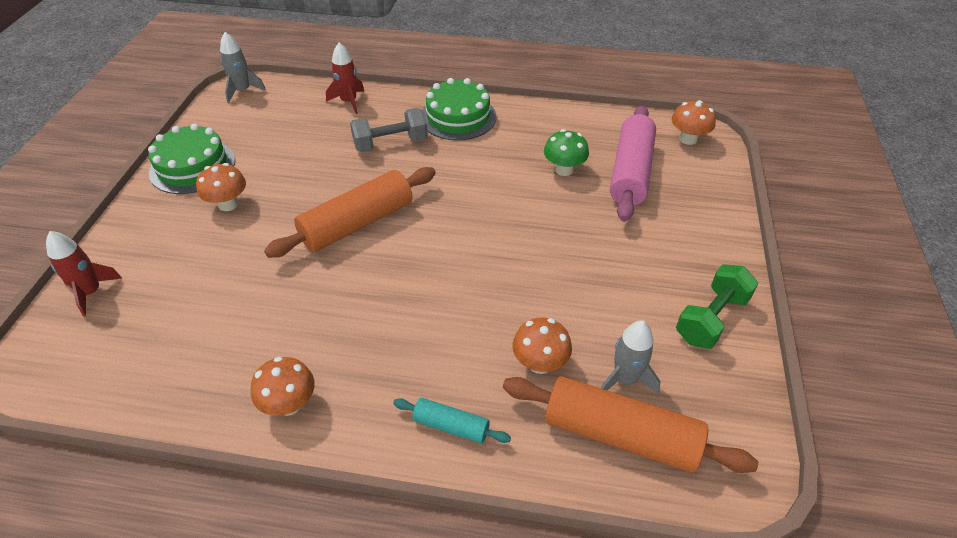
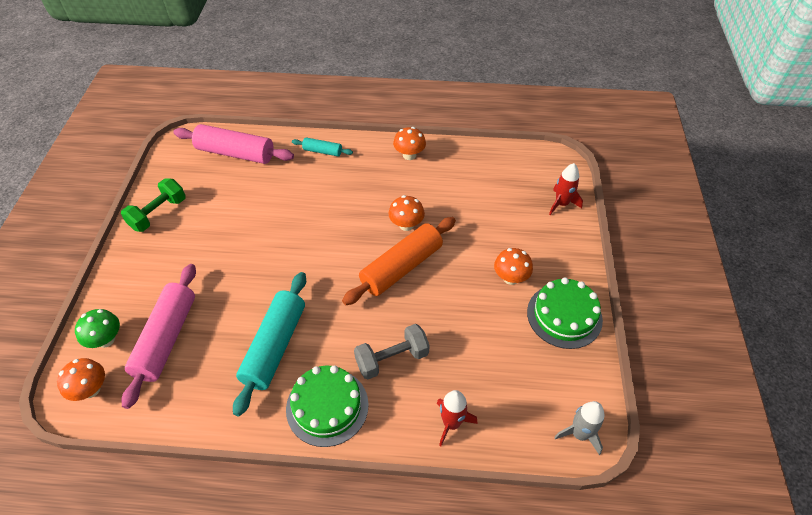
camera: 175 degrees right, 5 degrees up
(511, 159) = (275, 346): none -> turquoise rolling pin
(540, 363) = (272, 182): orange mushroom -> orange mushroom (406, 225)
(564, 170) = (227, 337): green mushroom -> green mushroom (106, 340)
(620, 435) = (235, 153): orange rolling pin -> pink rolling pin
(625, 379) = (225, 177): grey rocket -> none

